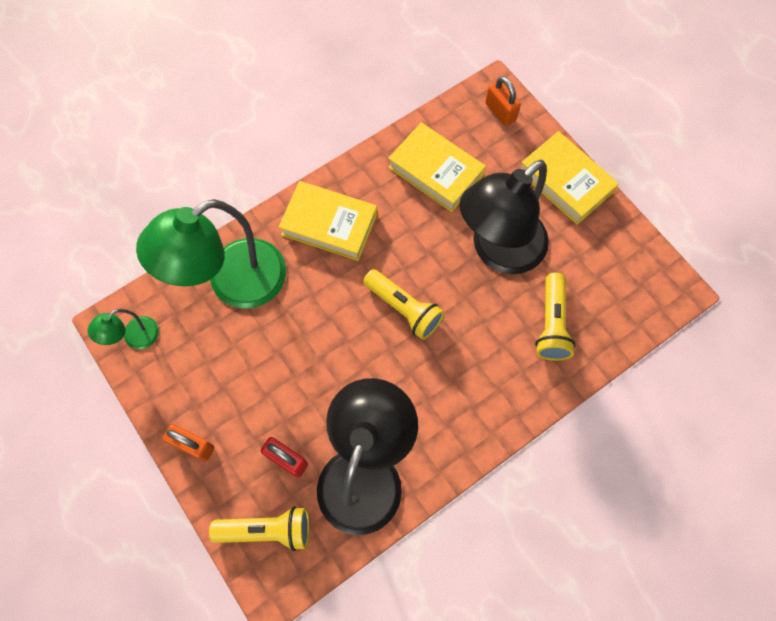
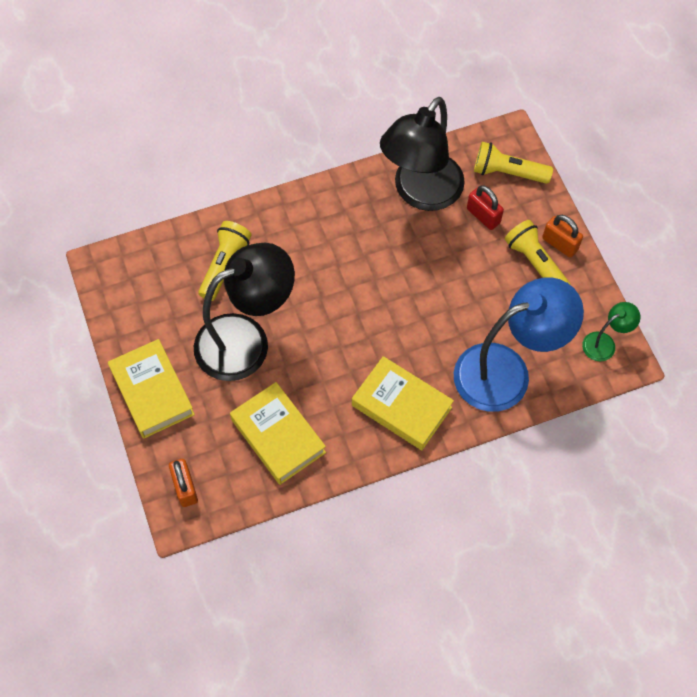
camera: 165 degrees left, 5 degrees down
(233, 283) = (506, 371): green lamp -> blue lamp
(404, 308) = (352, 310): yellow flashlight -> yellow flashlight (535, 263)

